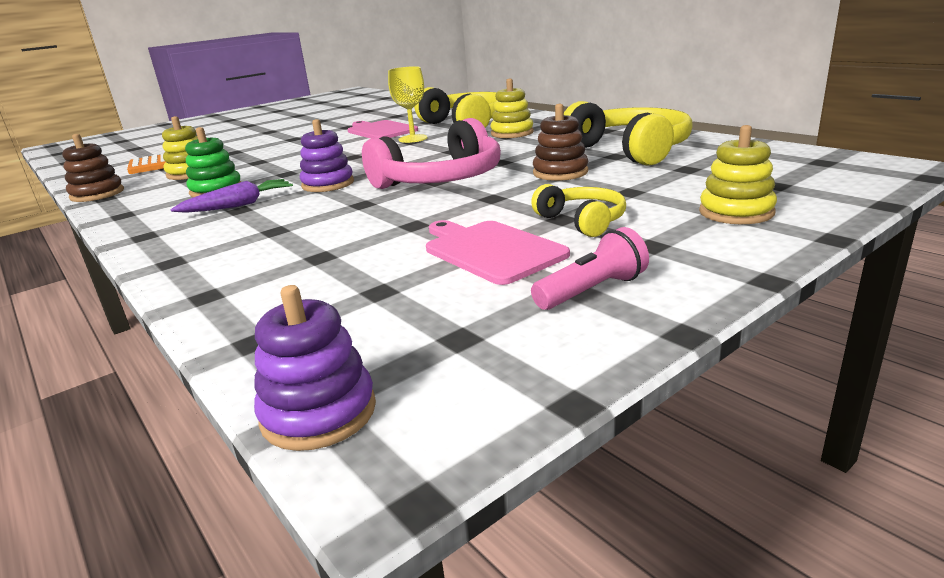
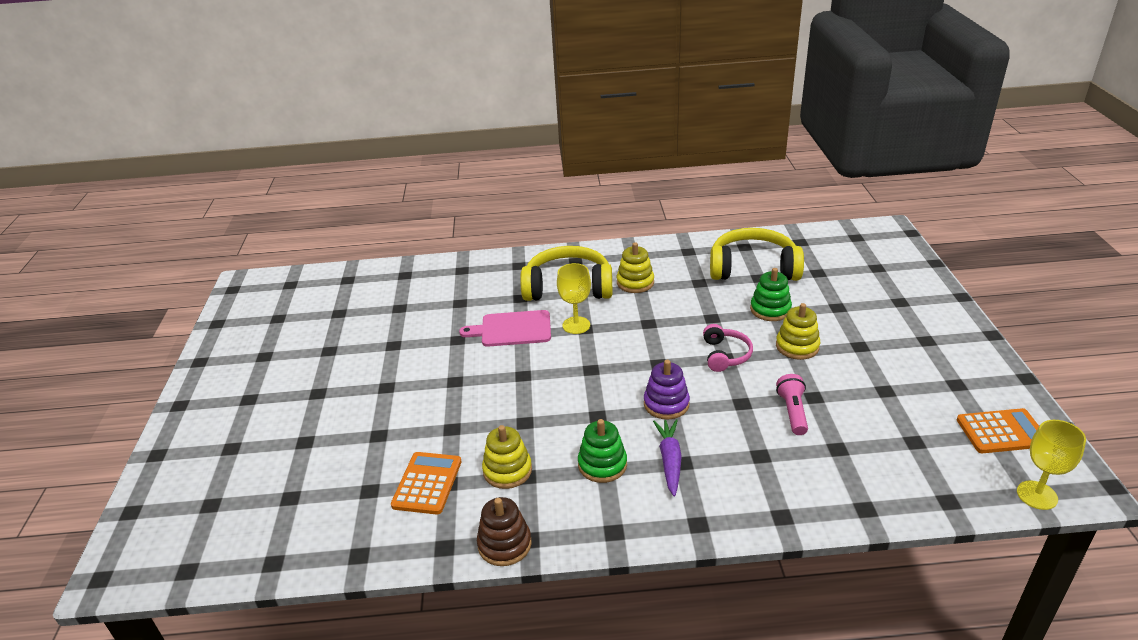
camera: 55 degrees left, 10 degrees up
(319, 413) = (1037, 495): purple stacking toy -> yellow goblet
(441, 180) = (725, 355): pink headphones -> pink headphones, size x0.54
(479, 345) = (1001, 432): none -> orange calculator
(490, 250) = (887, 387): pink cutting board -> none
(560, 173) = (770, 309): brown stacking toy -> green stacking toy
(582, 221) = (871, 342): yellow headphones -> none
(592, 291) = (968, 380): pink flashlight -> pink flashlight (792, 412)
(736, 212) = (905, 298): yellow stacking toy -> yellow stacking toy (797, 346)

